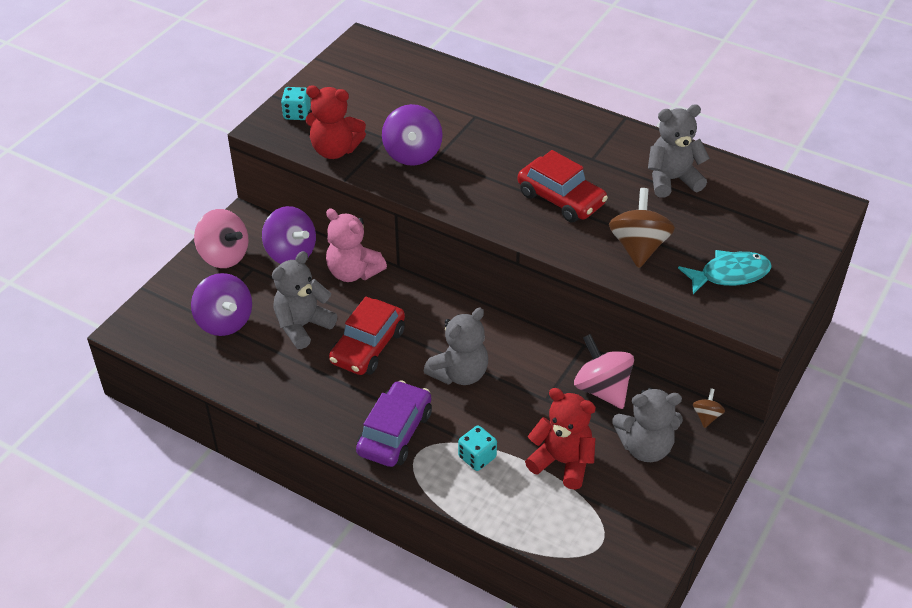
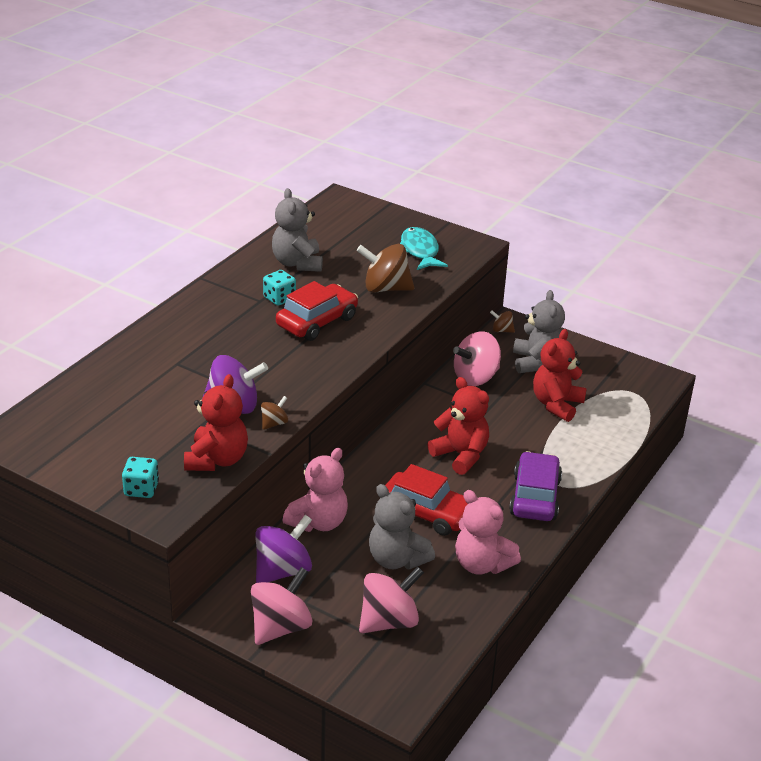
camera: 90 degrees left, 10 degrees down
(224, 322) = (389, 621): purple spinning top -> pink spinning top
(294, 386) = (482, 564): none -> pink teddy bear
(388, 179) = (274, 423): none -> brown spinning top
(395, 433) = (535, 497): purple car -> purple car turned 75 degrees clockwise
(459, 373) = (461, 455): grey teddy bear -> red teddy bear
(477, 457) = (557, 450): turquoise dice -> turquoise dice (279, 298)

